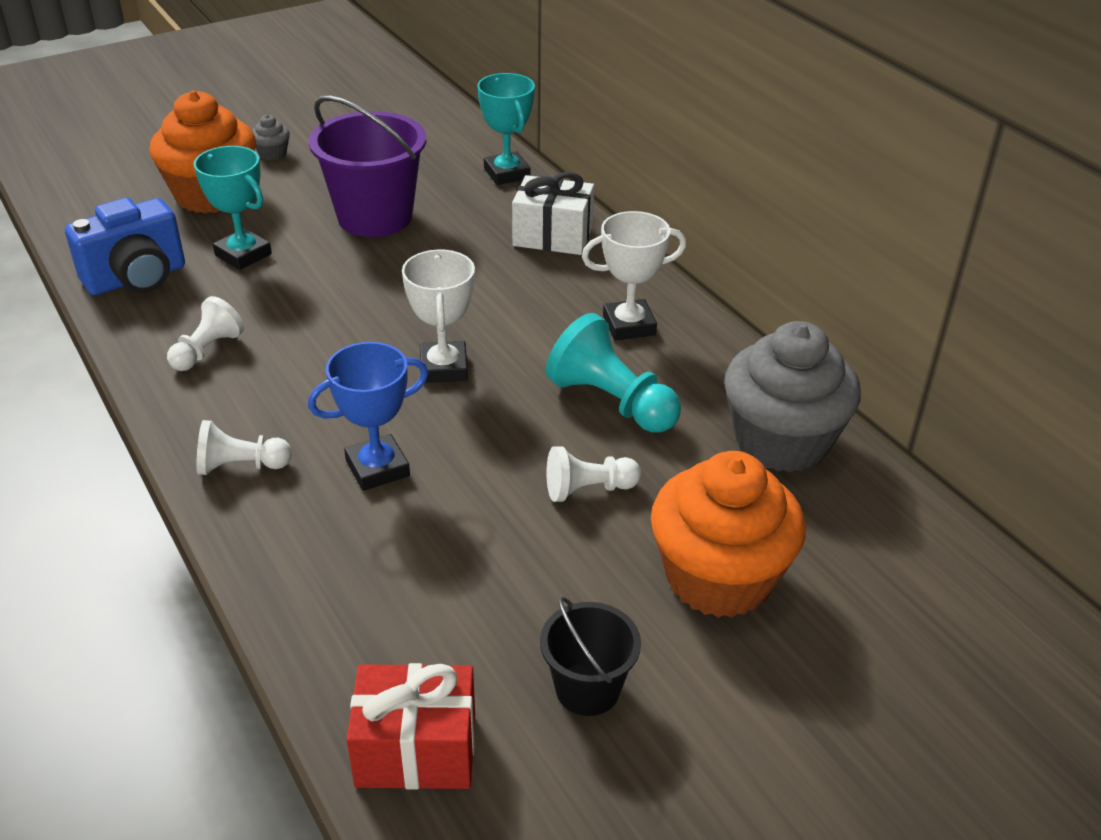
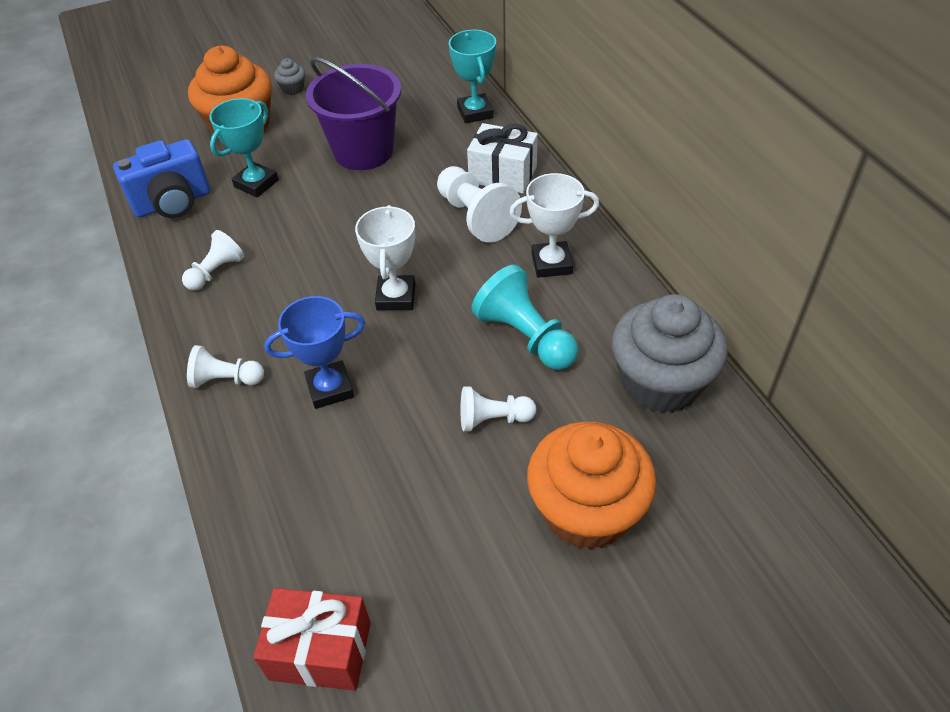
camera: 10 degrees right, 10 degrees up
(243, 254) = (256, 183): turquoise trophy -> turquoise trophy turned 75 degrees clockwise
(527, 281) = (475, 217): none -> white pawn
(587, 689) = (463, 607): black bucket -> none

